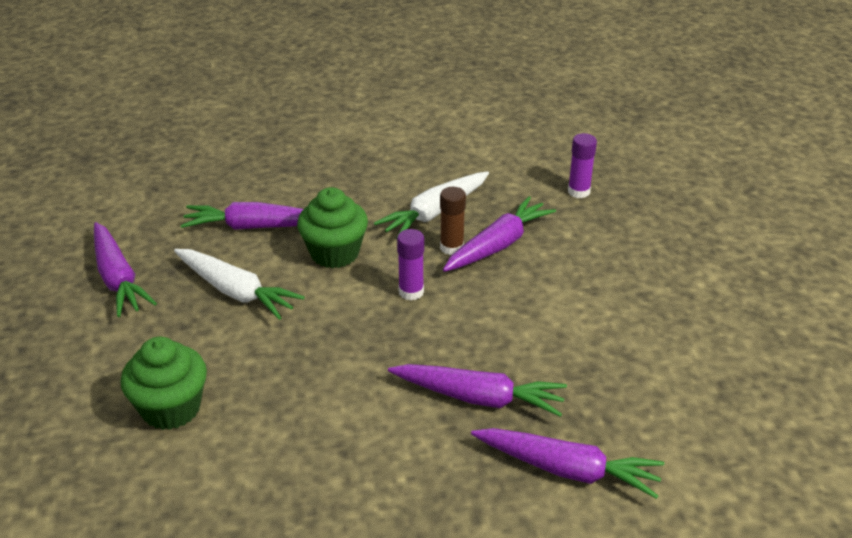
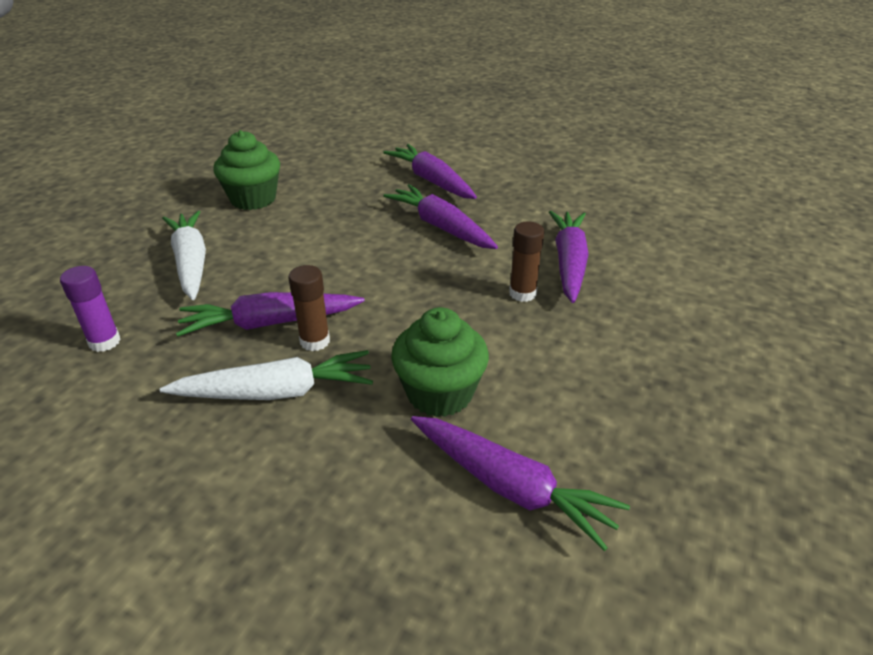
camera: 145 degrees left, 0 degrees up
(118, 278) = (739, 488): purple carrot -> purple carrot (569, 263)
(171, 408) = (696, 309): green cupcake -> green cupcake (253, 199)
(236, 292) = (585, 396): white carrot -> white carrot (191, 262)
(336, 354) = (522, 293): none -> brown glue stick
(411, 292) = (405, 316): purple glue stick -> none

